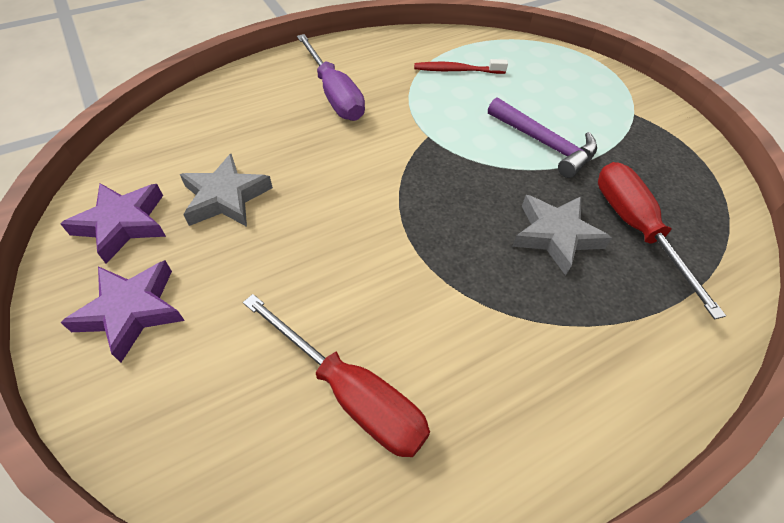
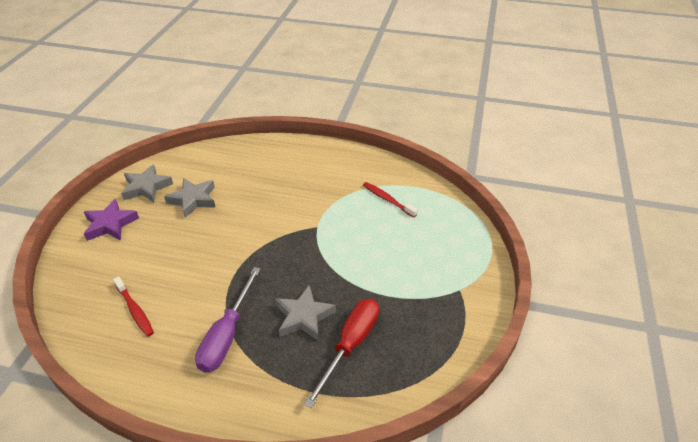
camera: 45 degrees right, 10 degrees down
(123, 224) = (146, 187): purple star -> grey star
(334, 95) = (302, 177): purple screwdriver -> purple screwdriver (227, 335)
(351, 393) = (135, 310): red screwdriver -> red toothbrush
(544, 144) = (372, 270): purple hammer -> none

